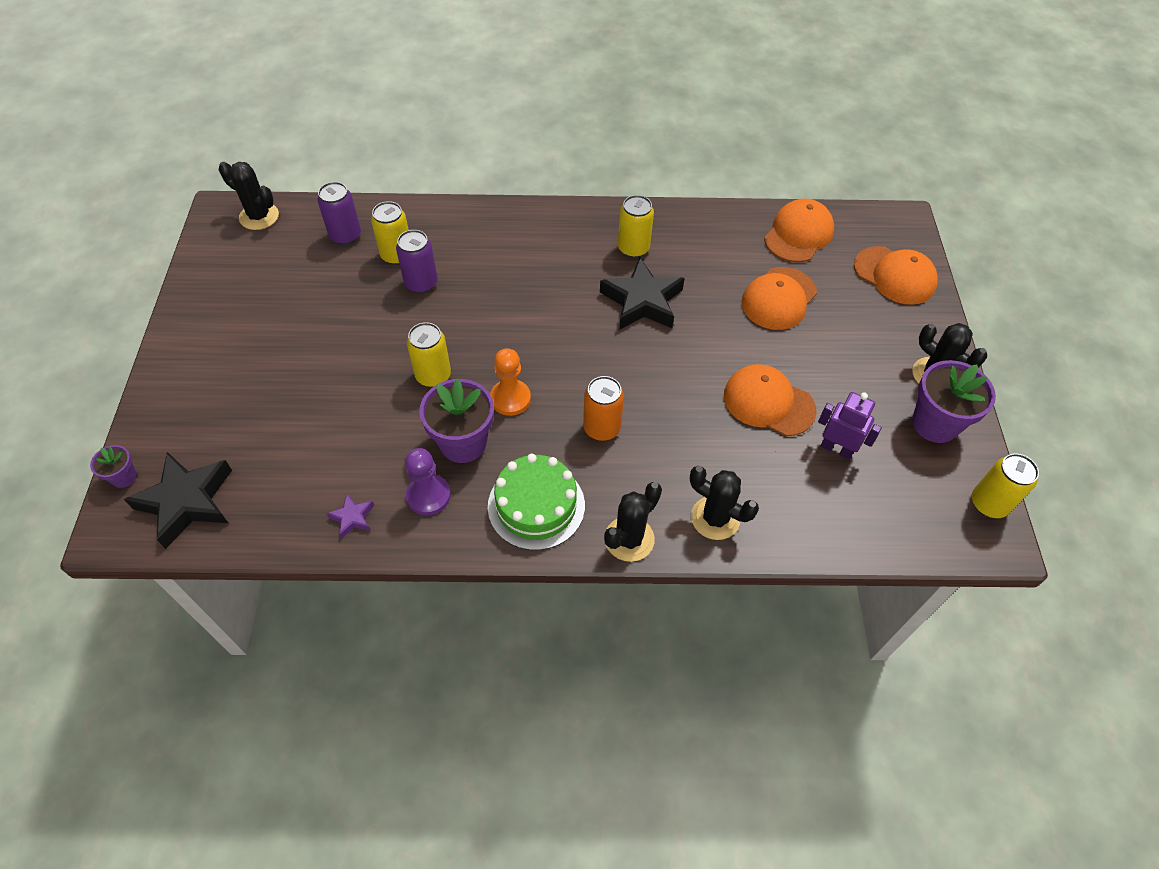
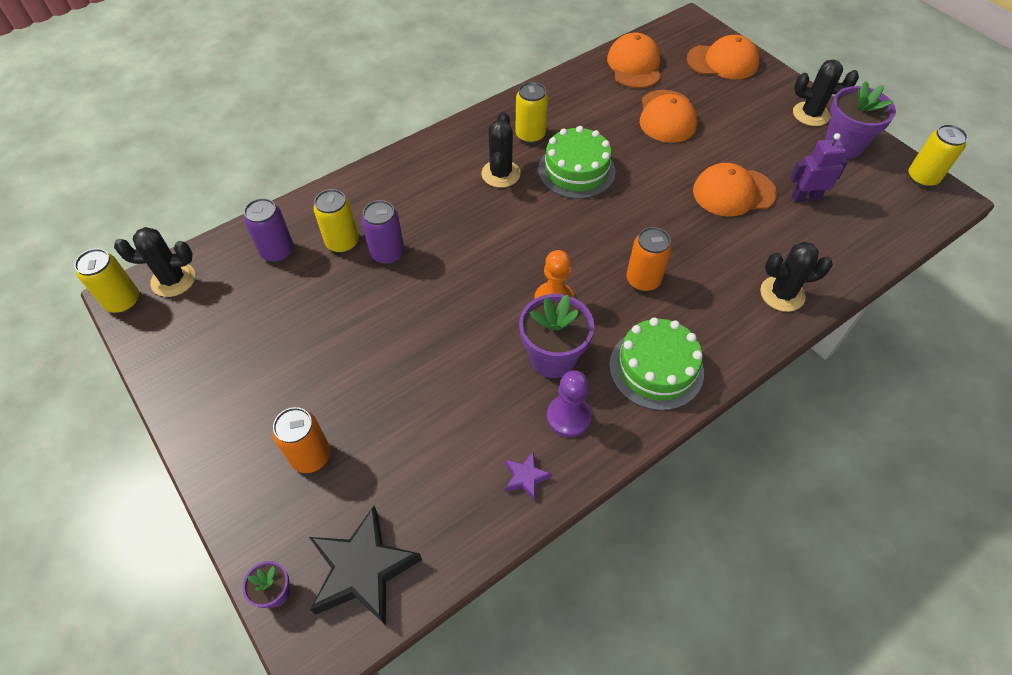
camera: 35 degrees left, 0 degrees up
(228, 401) = (311, 456): none -> orange can
(433, 375) = (474, 320): yellow can -> yellow can (123, 301)
(629, 539) = (743, 347): black cactus -> black cactus (500, 174)
(642, 301) = (576, 170): black star -> green cake

